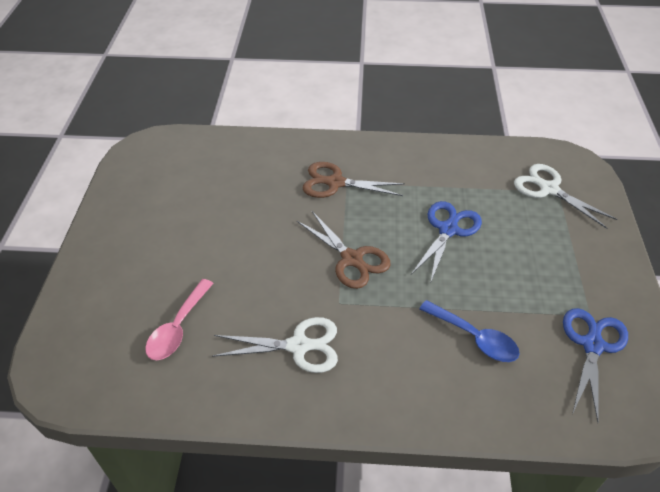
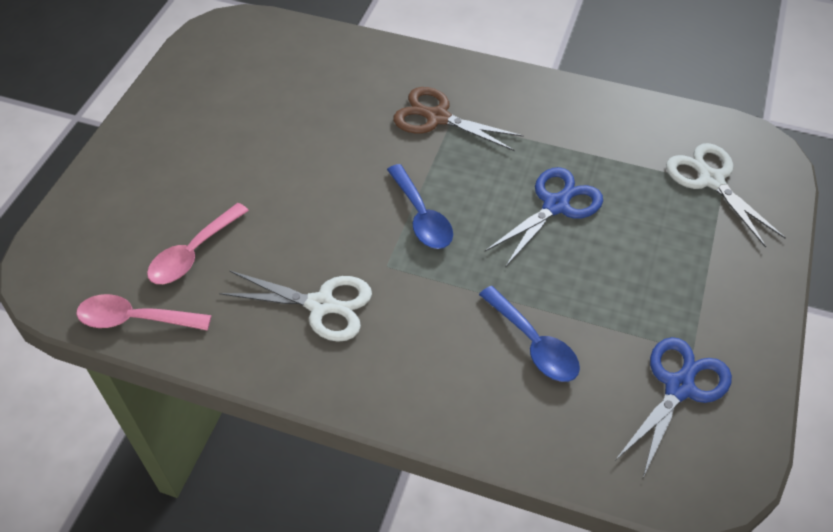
camera: 15 degrees right, 5 degrees up
(146, 394) = (135, 319): none -> pink spoon
(352, 259) = (421, 216): brown scissors -> blue spoon

